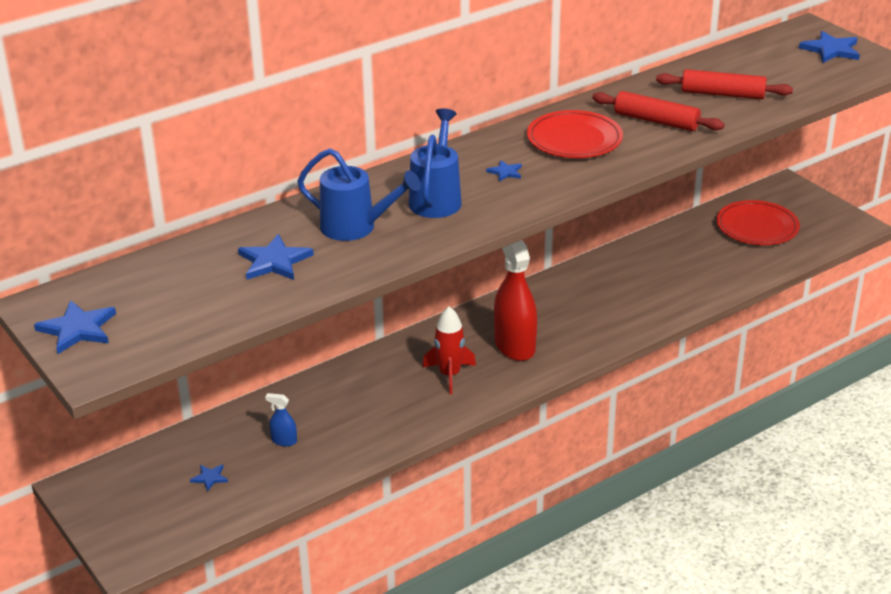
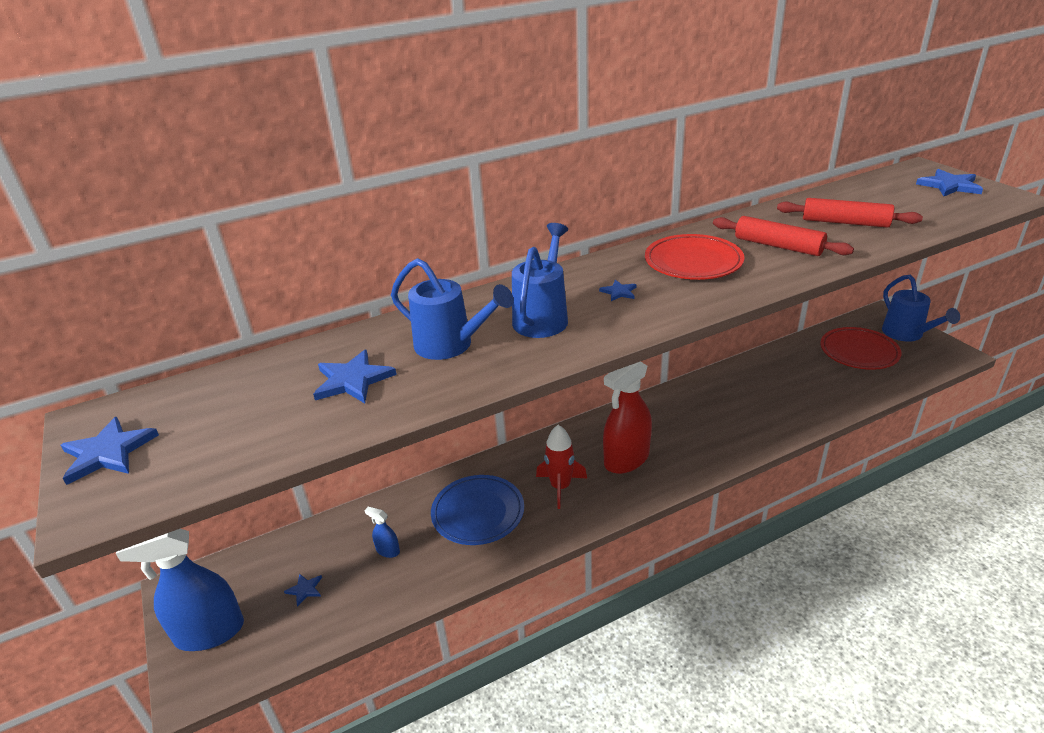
camera: 10 degrees right, 0 degrees up
(126, 517) = (209, 632): none -> blue spray bottle
(368, 403) = (478, 513): none -> blue plate
(514, 346) = (626, 459): red spray bottle -> red spray bottle turned 120 degrees counterclockwise
(809, 206) = (907, 334): none -> blue watering can

